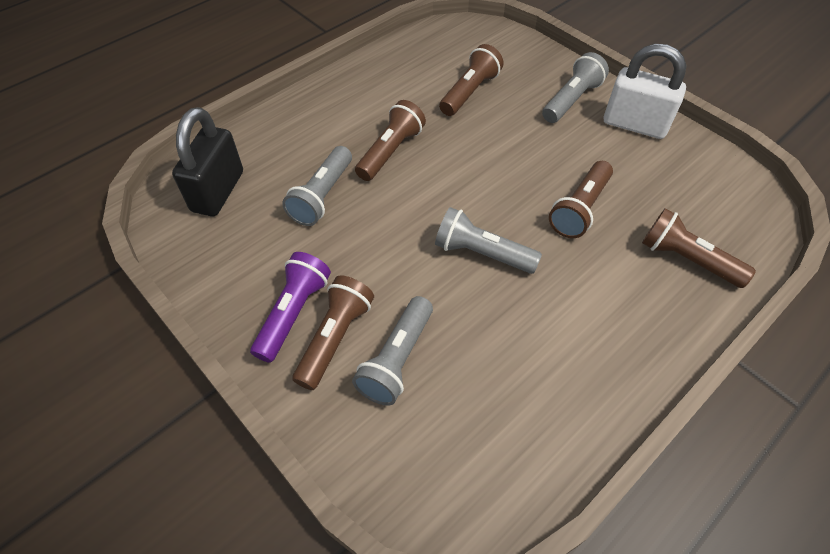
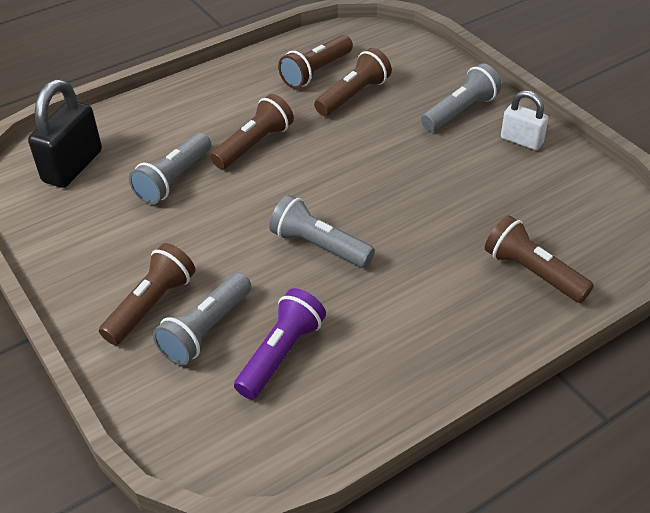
camera: 10 degrees right, 10 degrees down
(293, 313) = (117, 279): purple flashlight -> purple flashlight (281, 354)
(580, 209) = (434, 215): brown flashlight -> brown flashlight (316, 72)
(634, 124) = (521, 140): white padlock -> white padlock, size x0.61

